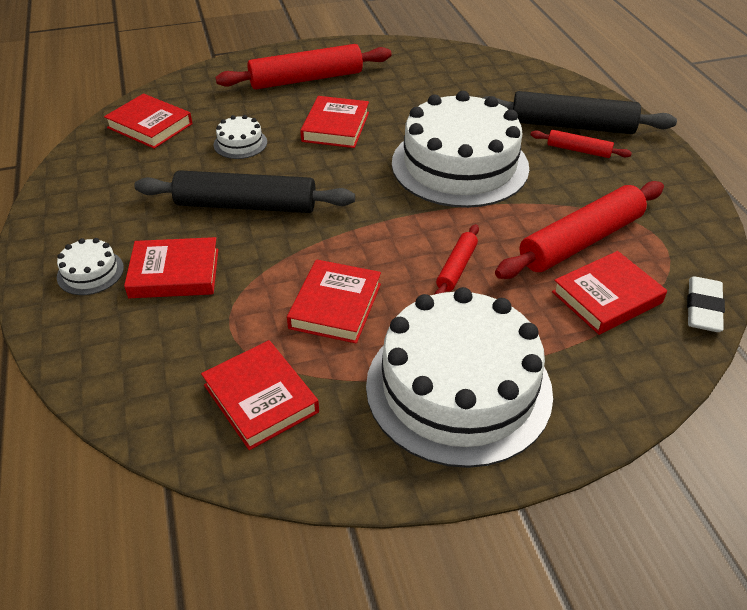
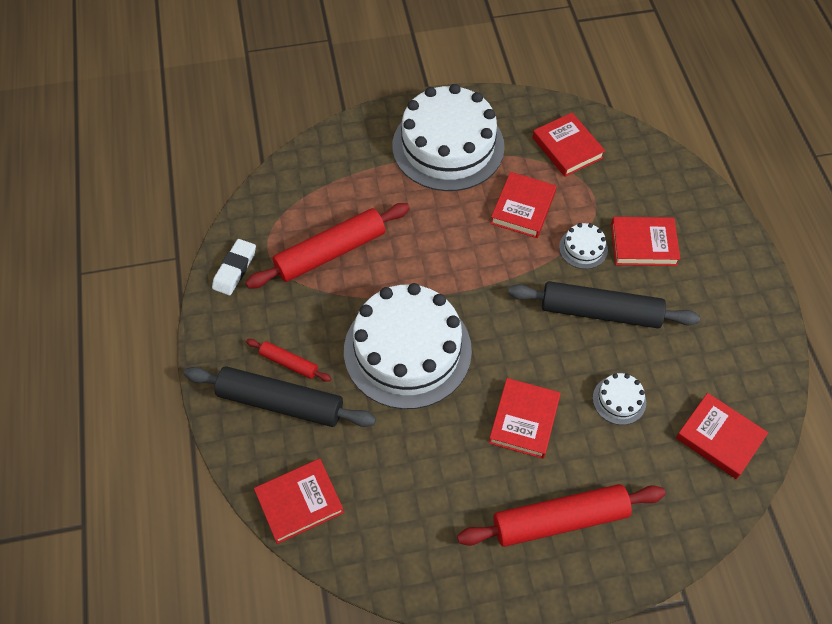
camera: 175 degrees left, 15 degrees up
(90, 272) = (707, 250): white cake -> white cake (583, 248)
(456, 268) = (432, 234): red rolling pin -> none
(606, 297) = (332, 201): red book -> red book (299, 502)
(703, 308) = (270, 188): white eraser -> white eraser (234, 269)

